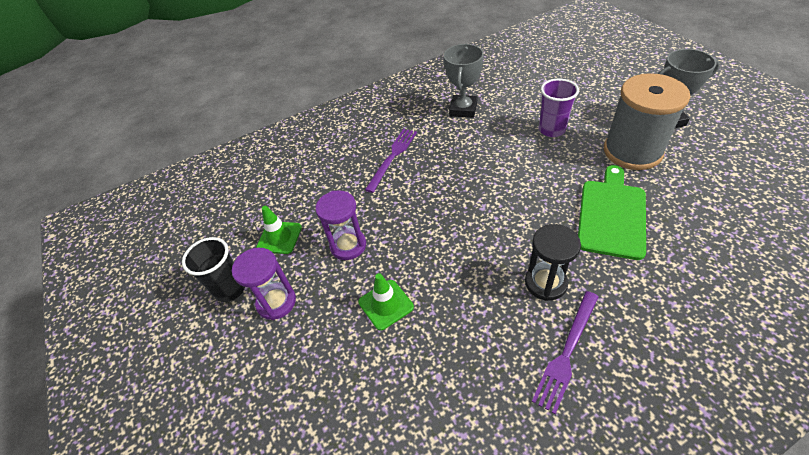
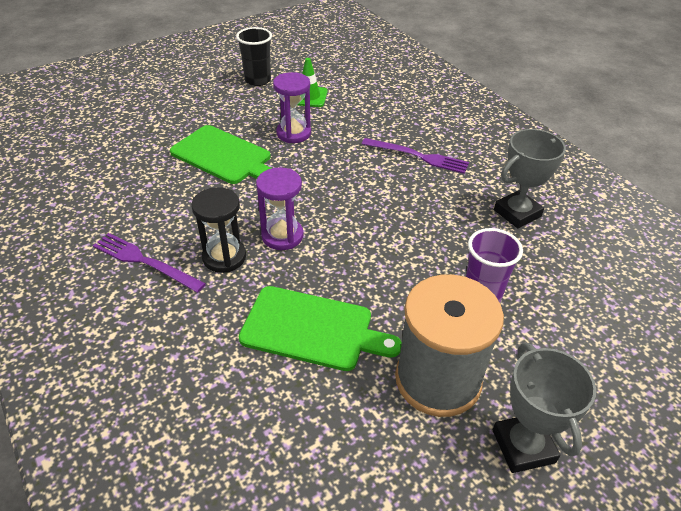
camera: 80 degrees right, 5 degrees down
(276, 302) = (240, 102): purple hourglass -> purple hourglass (282, 236)
(386, 304) = (224, 156): green traffic cone -> green cutting board
(463, 109) = (517, 213): grey trophy -> grey trophy turned 45 degrees counterclockwise

